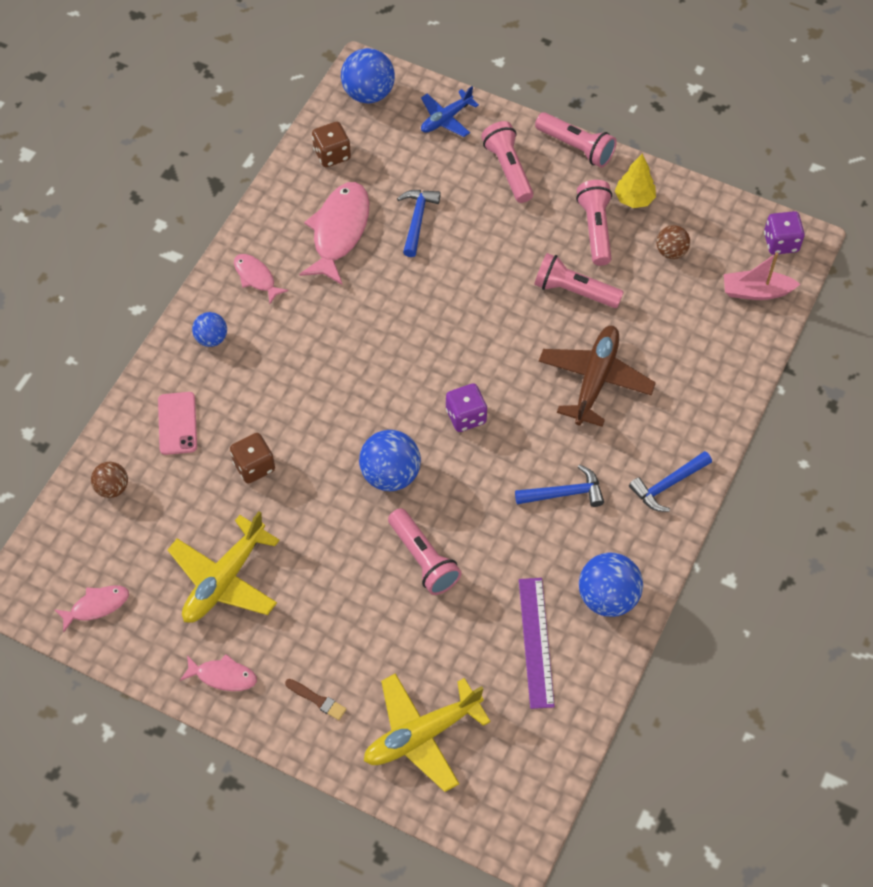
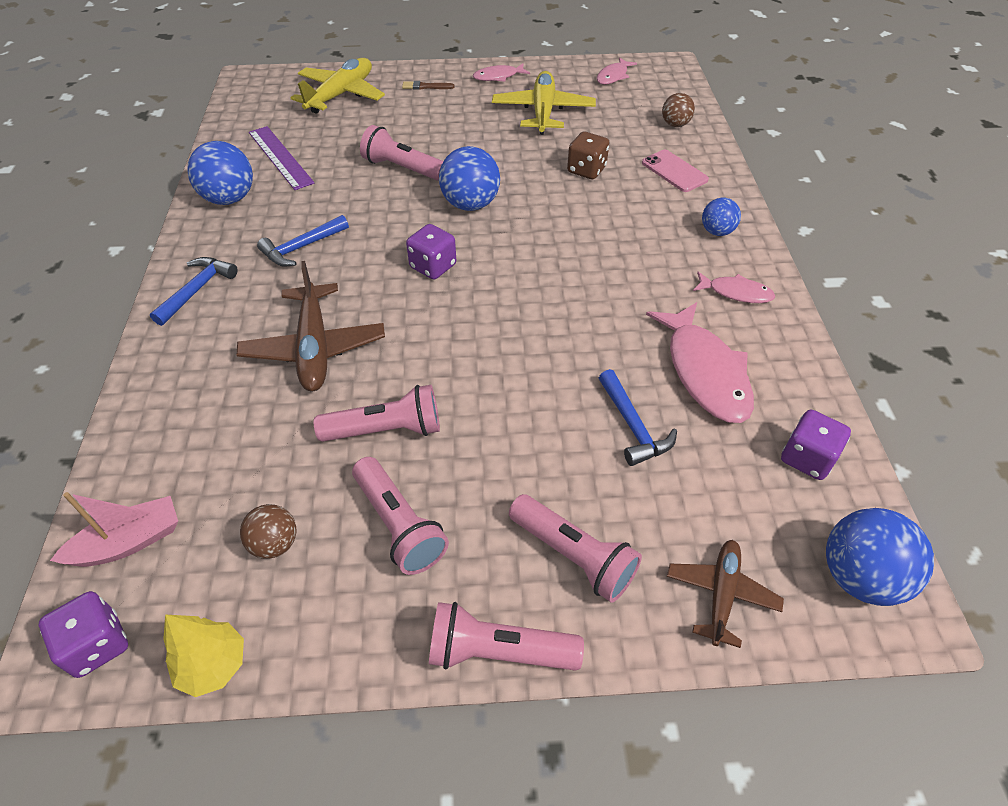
camera: 150 degrees right, 10 degrees down
(332, 154) = (807, 458): brown dice -> purple dice
(446, 119) = (721, 594): blue plane -> brown plane
(634, 199) = (363, 602): yellow tree -> yellow tree (214, 665)

